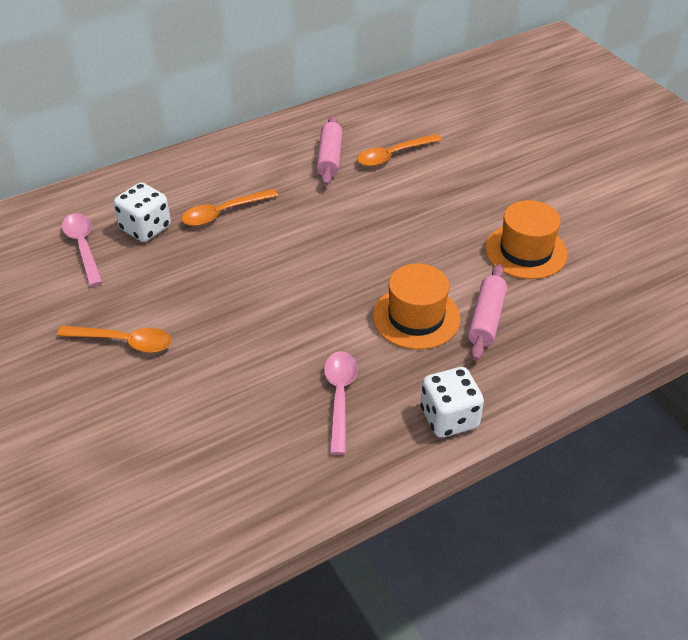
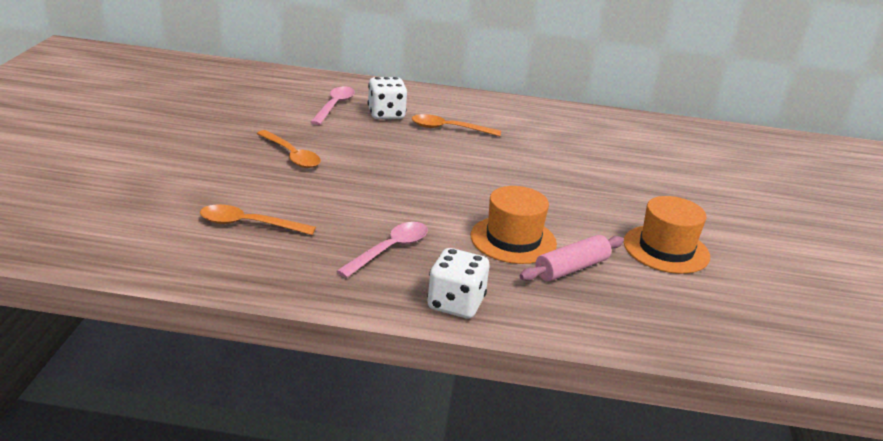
camera: 35 degrees right, 15 degrees down
(329, 158) = (569, 135): pink rolling pin -> none
(393, 155) = (623, 154): orange spoon -> orange spoon (248, 224)

